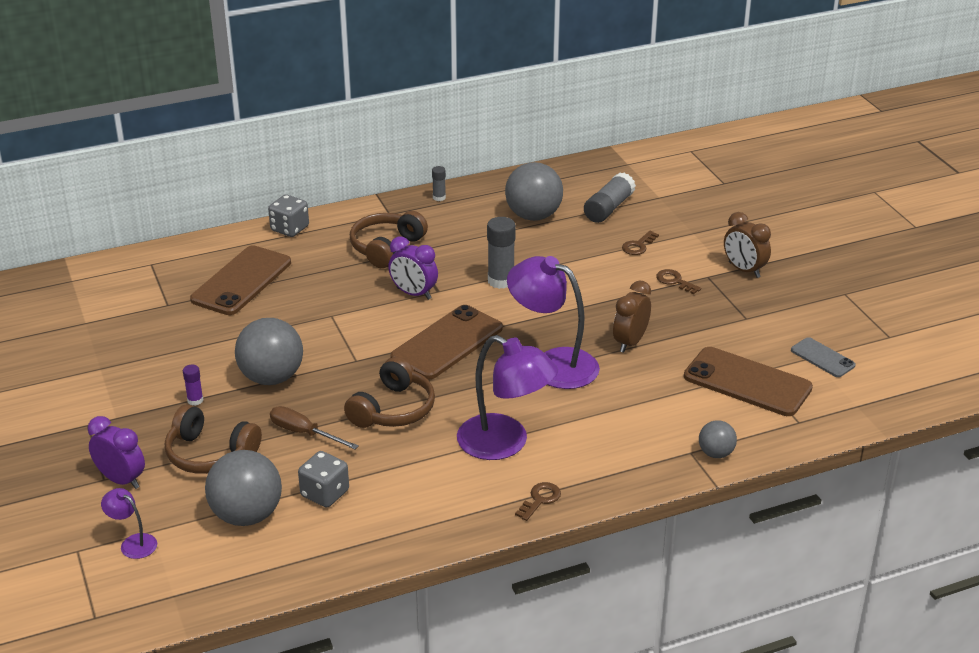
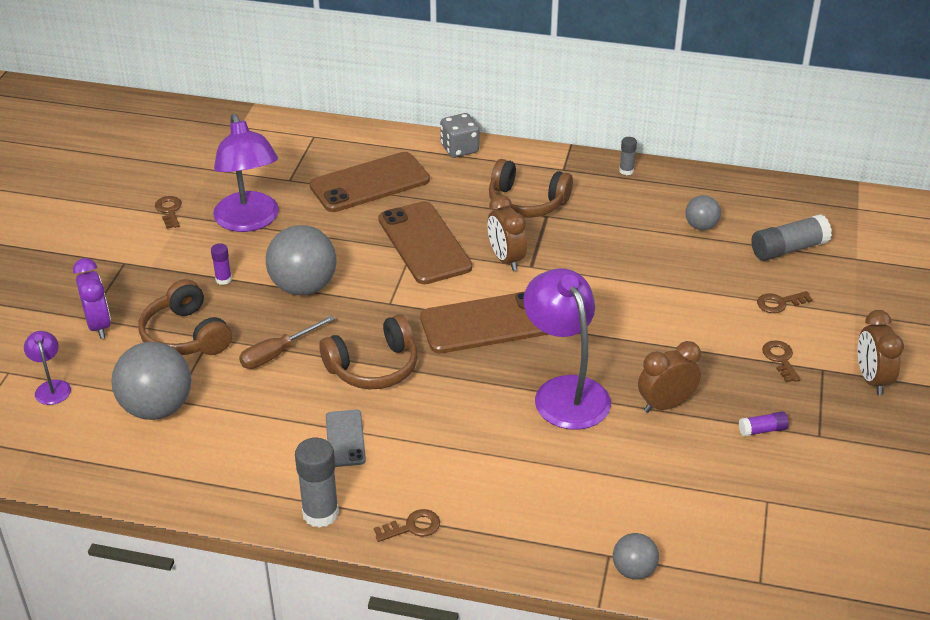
camera: 35 degrees right, 5 degrees up
(83, 369) = (169, 210): none -> brown key
(304, 433) = (277, 353): brown screwdriver -> brown screwdriver turned 105 degrees counterclockwise
(325, 493) = (237, 420): grey dice -> none
(386, 248) = (526, 202): brown headphones -> brown headphones turned 135 degrees counterclockwise
(414, 293) = (506, 259): purple clock -> brown clock
(501, 281) = (601, 281): grey glue stick -> grey glue stick (320, 513)
(505, 444) = (438, 452): purple lamp -> purple lamp (249, 221)
(533, 216) = (701, 226): grey ball -> grey ball, size x0.53
(708, 330) = (762, 430): none -> purple glue stick
(747, 382) = (747, 508): brown phone -> brown phone (424, 243)
(822, 358) = (862, 522): grey phone -> grey phone (345, 438)

